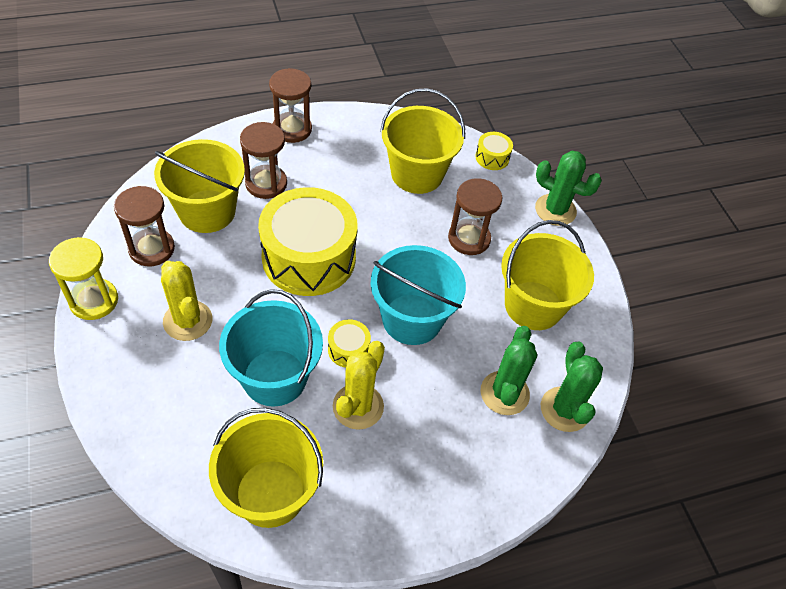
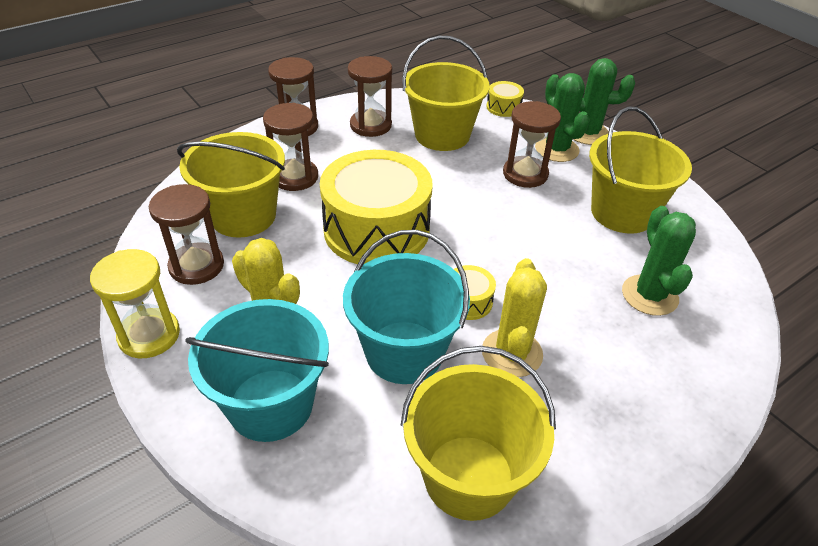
camera: 15 degrees left, 10 degrees down
(358, 145) = (370, 125): none -> brown hourglass
(412, 319) = (515, 256): turquoise bucket -> turquoise bucket (271, 404)
(564, 409) = (715, 292): green cactus -> green cactus (556, 149)

